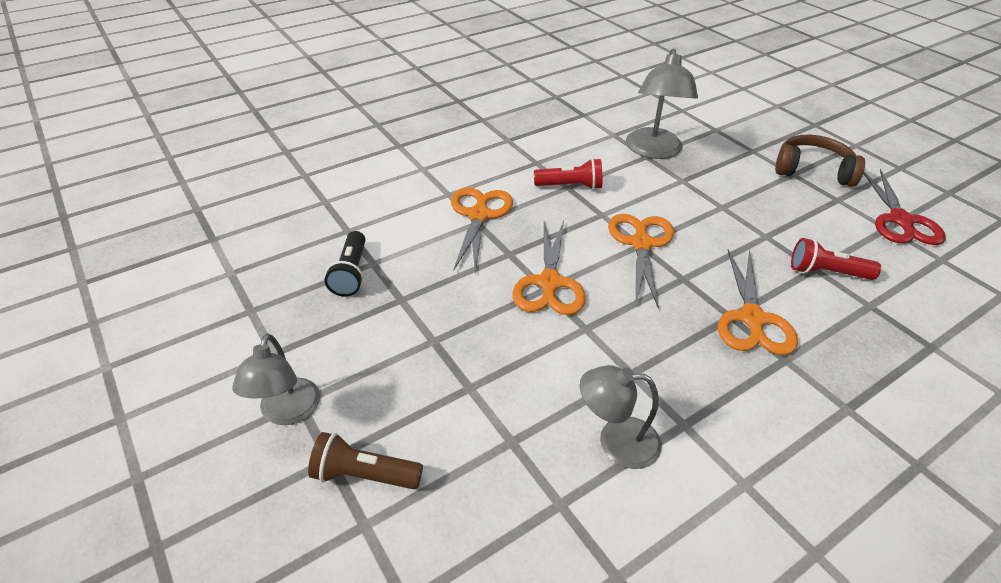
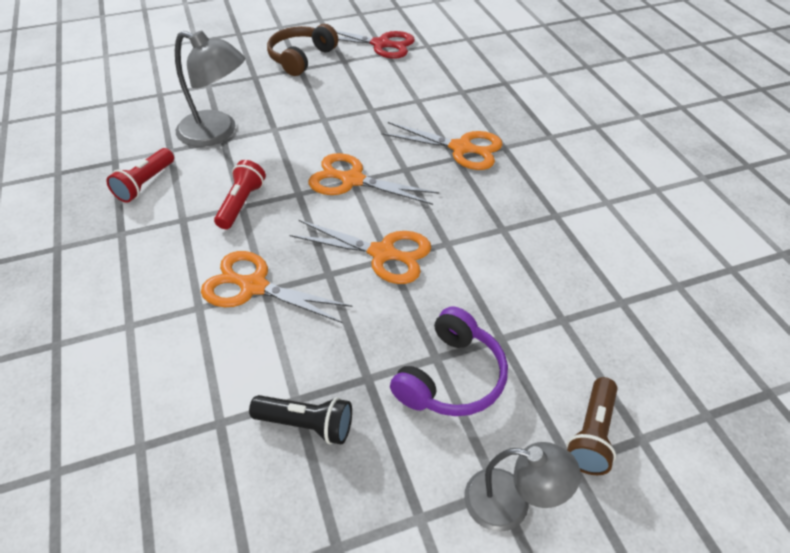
camera: 75 degrees left, 5 degrees up
(413, 354) = (451, 377): none -> purple headphones
(616, 441) = (568, 256): grey lamp -> none
(826, 272) = (424, 97): red flashlight -> red flashlight (145, 184)

